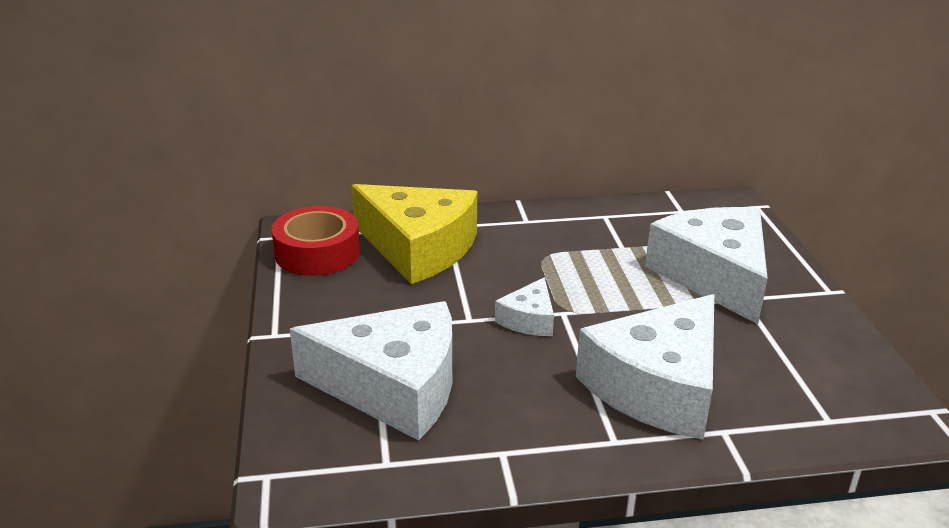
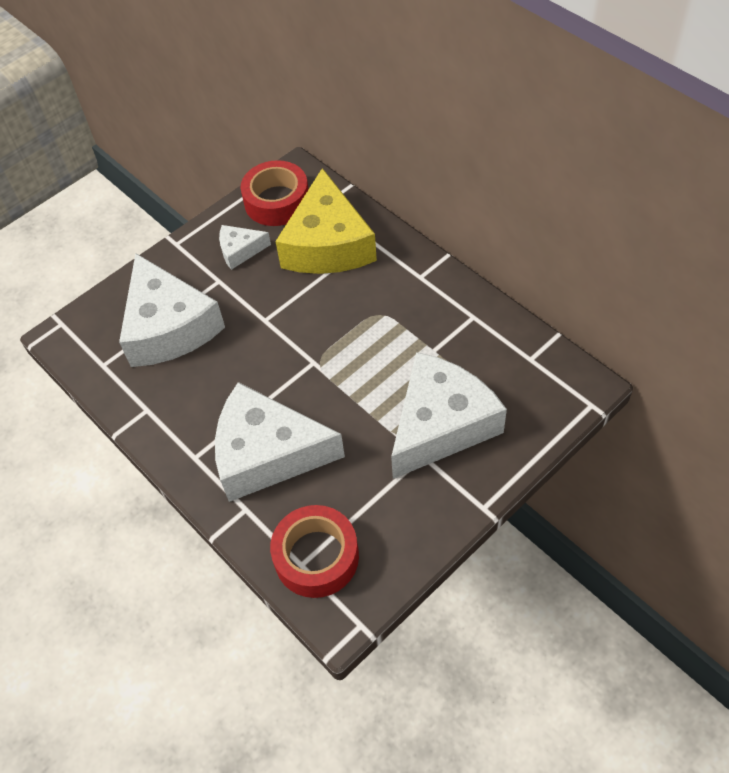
camera: 60 degrees right, 25 degrees up
(529, 319) = (290, 349): white cheese -> white cheese (240, 250)
(825, 406) = (316, 557): none -> red tape

